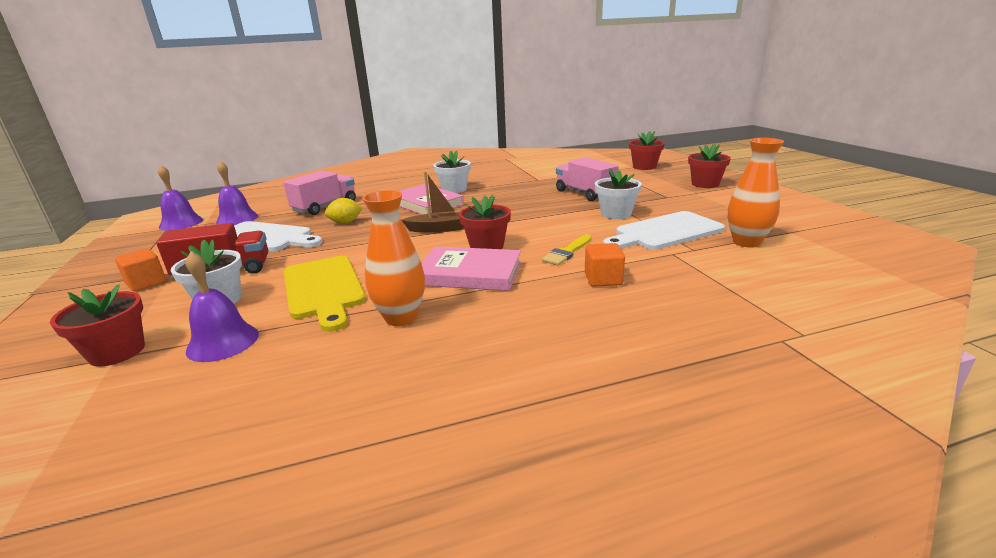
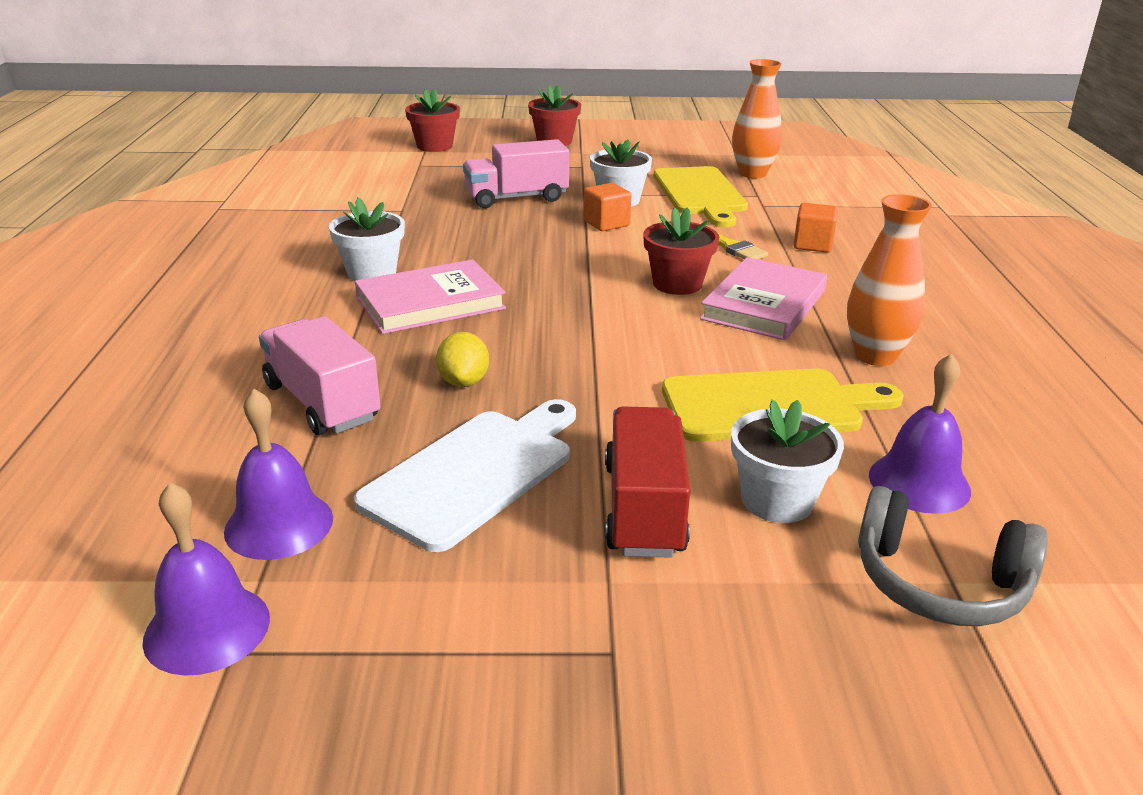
camera: 75 degrees left, 5 degrees up
(117, 352) = (939, 583): red flower pot -> grey headphones
(146, 283) = (653, 609): orange cube -> orange cube (606, 223)
(438, 228) = (577, 306): brown boat -> none
(665, 232) = (700, 194): white cutting board -> yellow cutting board

